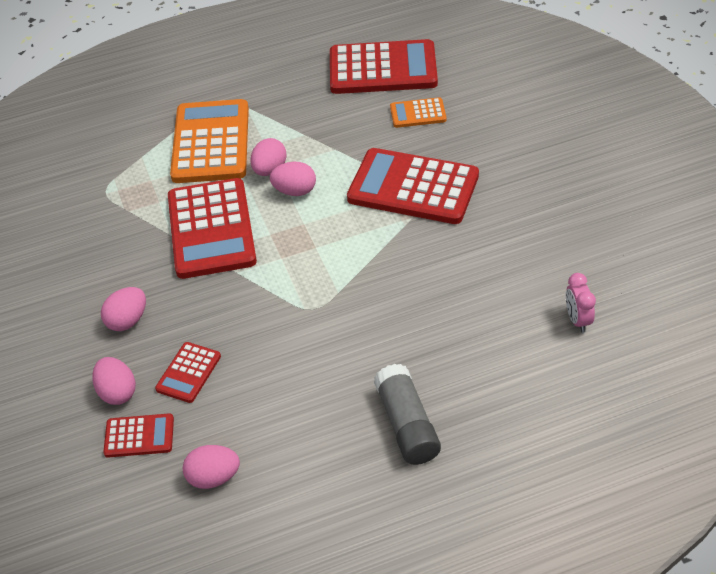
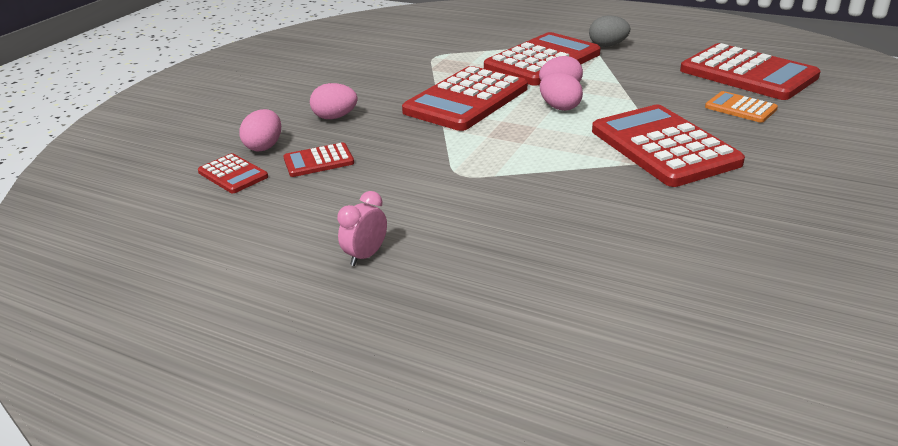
camera: 45 degrees right, 15 degrees down
(211, 142) = (542, 61): orange calculator -> red calculator
(214, 477) = (226, 224): pink egg -> none
(240, 91) = (607, 45): none -> grey egg
(407, 424) = (402, 287): grey glue stick -> none
(577, 320) = (692, 319): pink clock -> pink clock (366, 255)

